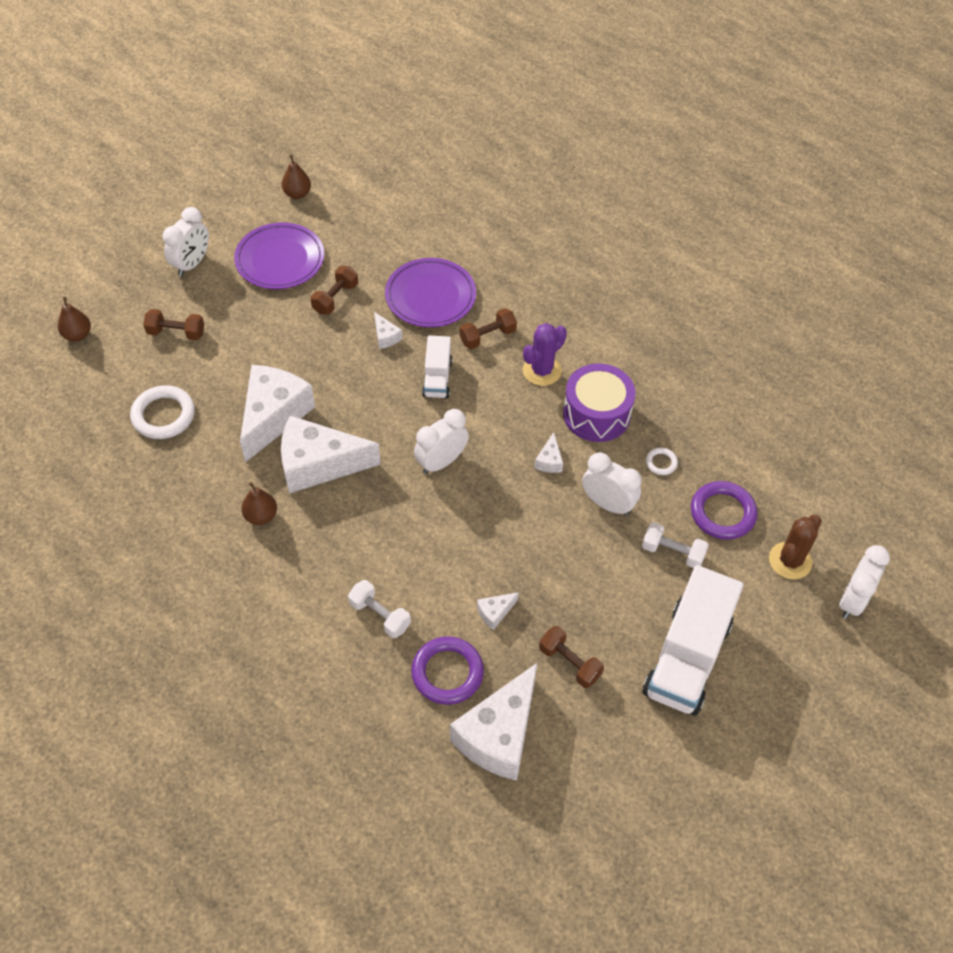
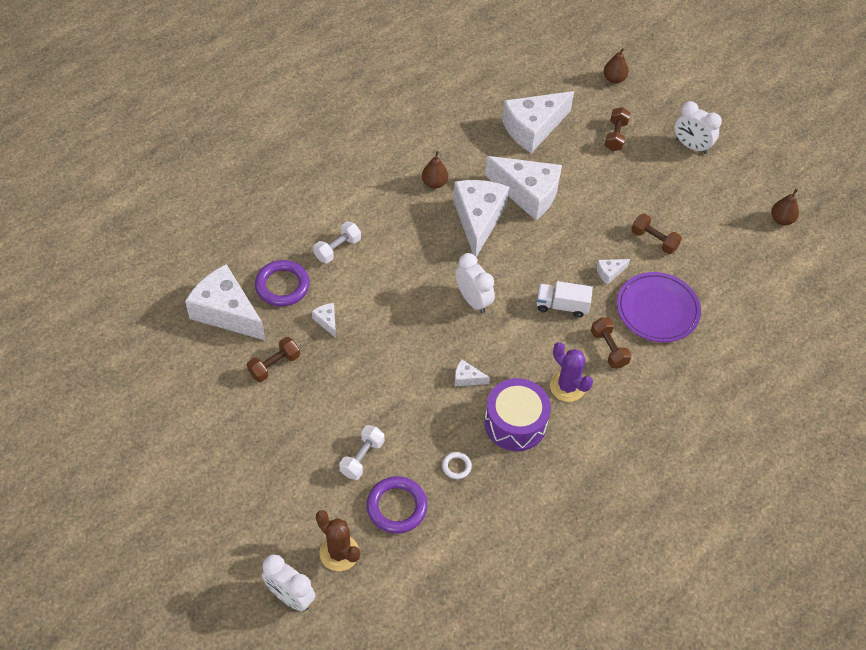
camera: 95 degrees right, 0 degrees up
(163, 415) = (533, 128): white ring -> white cheese
(280, 259) = (698, 204): purple plate -> none
(607, 504) = (417, 416): white clock -> none
(687, 657) = (262, 449): white truck -> none

